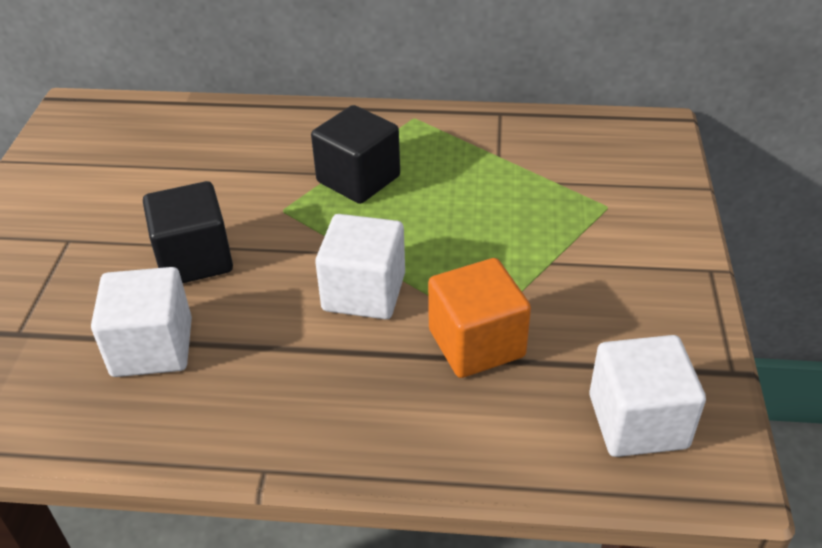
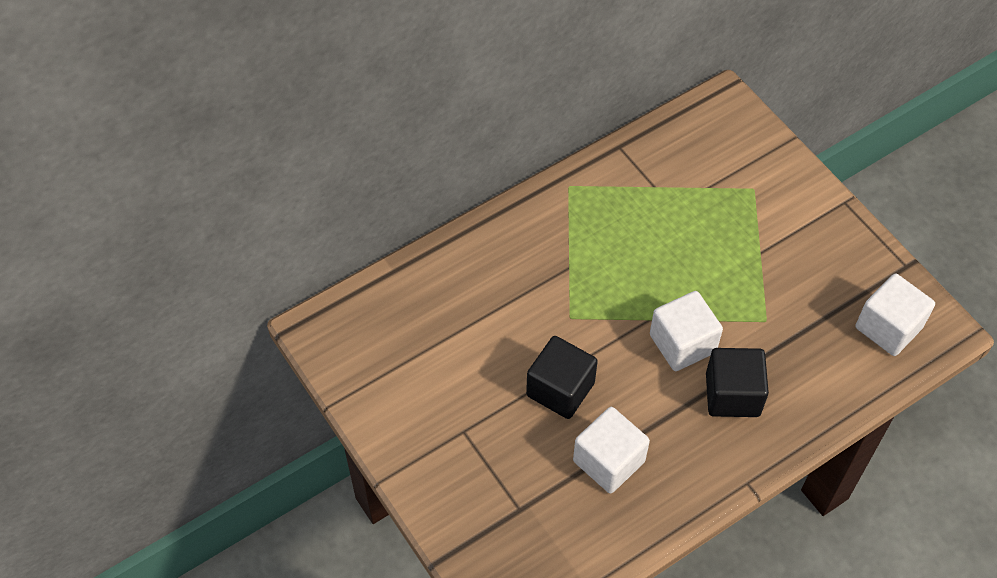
camera: 40 degrees left, 15 degrees up
(358, 179) = (589, 262): black cube -> black cube (732, 394)
(476, 343) = (773, 335): orange cube -> none

